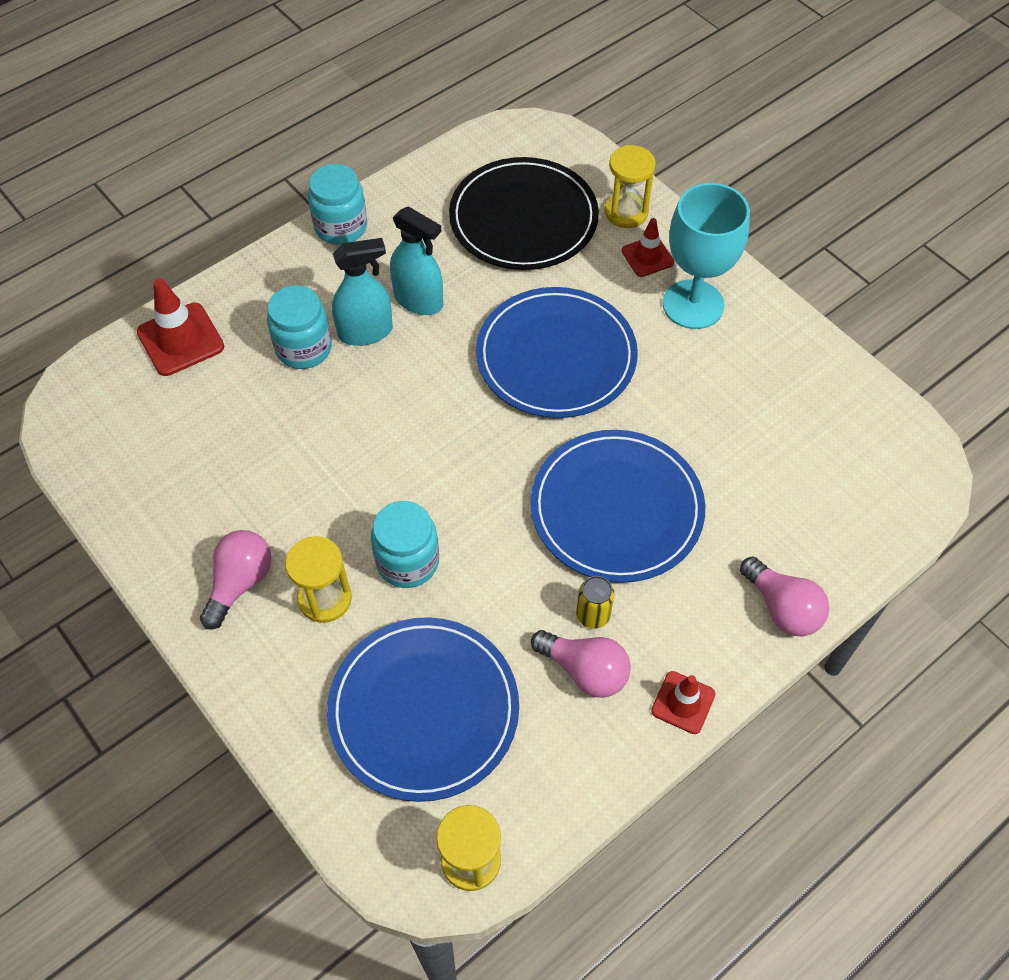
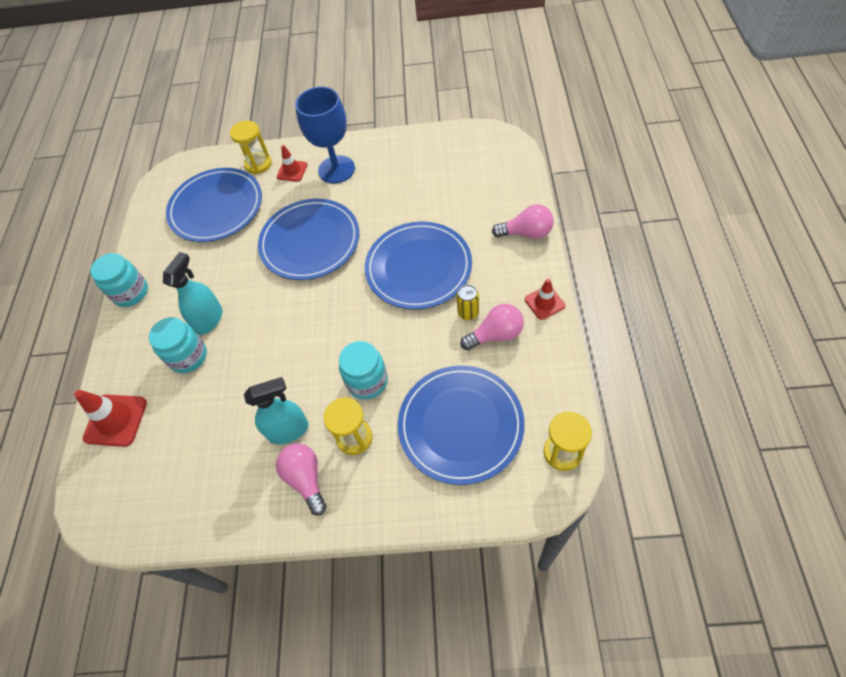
camera: 45 degrees left, 0 degrees up
(418, 300) = (215, 283): turquoise spray bottle -> turquoise spray bottle (288, 430)
(523, 218) = (216, 207): black plate -> blue plate
(693, 304) = (336, 169): turquoise goblet -> blue goblet

